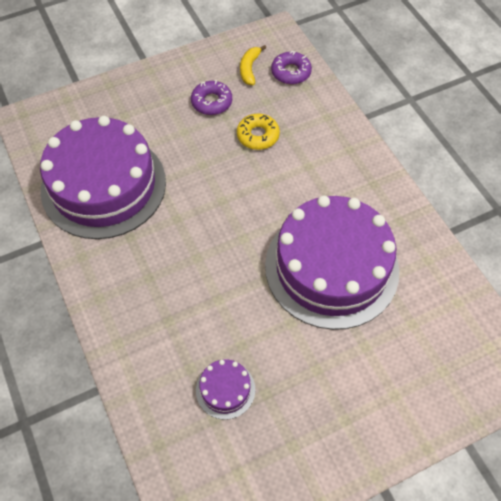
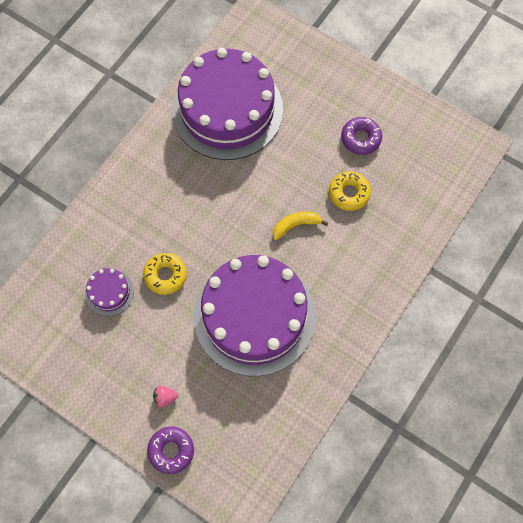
camera: 60 degrees right, 10 degrees up
(241, 325) = (165, 275): none -> yellow donut
(249, 69) = (418, 147): yellow banana -> yellow banana (296, 225)
(291, 72) = (438, 182): purple donut -> purple donut (171, 451)
(374, 391) = (165, 397): none -> pink strawberry

